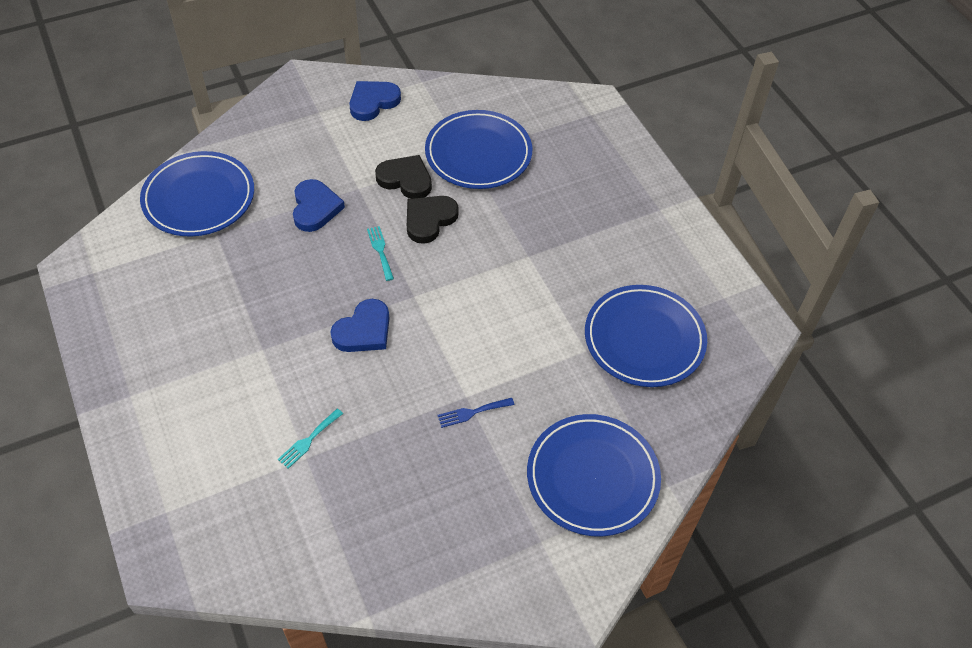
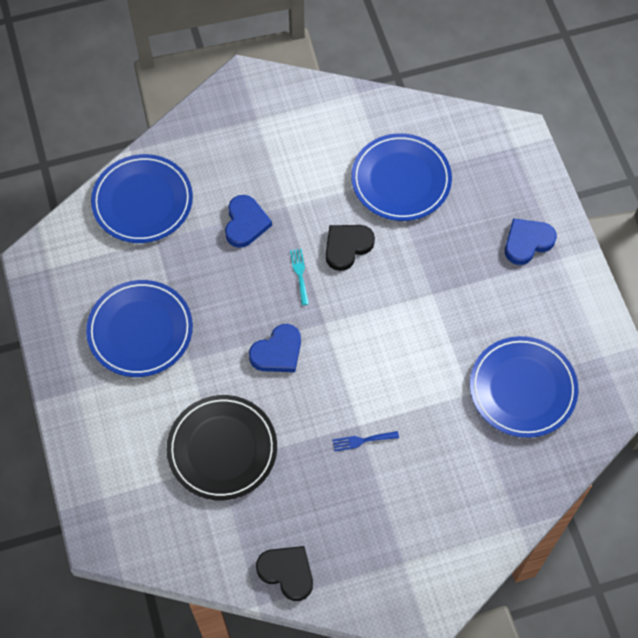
camera: 10 degrees right, 10 degrees up
(308, 440) = (222, 449): turquoise fork -> black plate
(373, 102) = (309, 112): blue heart -> blue heart (527, 242)
(405, 179) = (330, 201): black heart -> black heart (287, 572)
(592, 477) = (455, 512): blue plate -> blue plate (140, 331)

